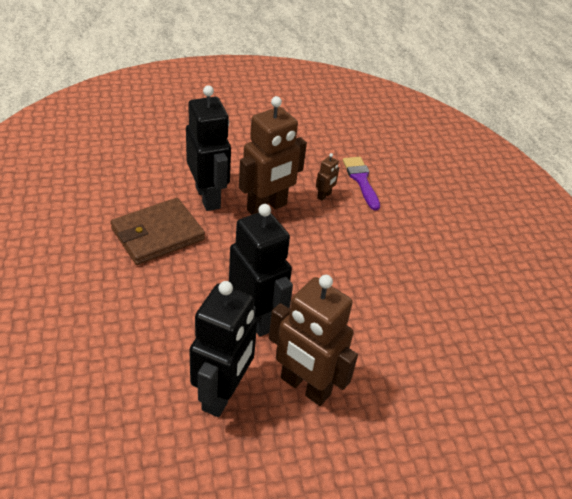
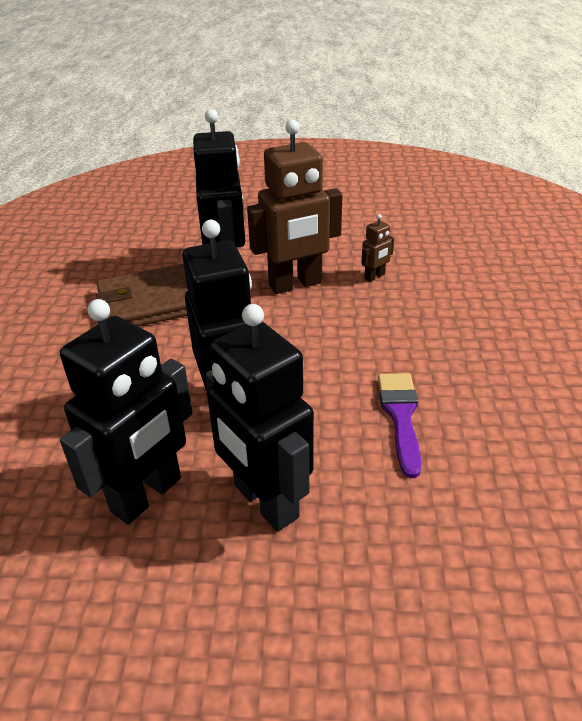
camera: 20 degrees right, 5 degrees down
(305, 387) = (265, 502): brown robot -> black robot
(361, 180) = (430, 263): purple brush -> purple brush (400, 416)

